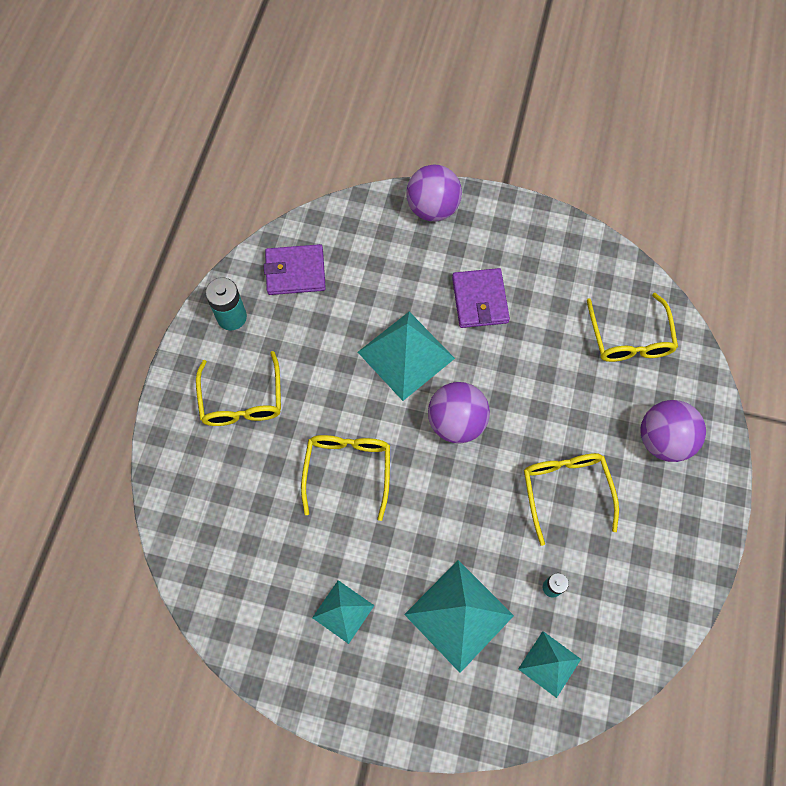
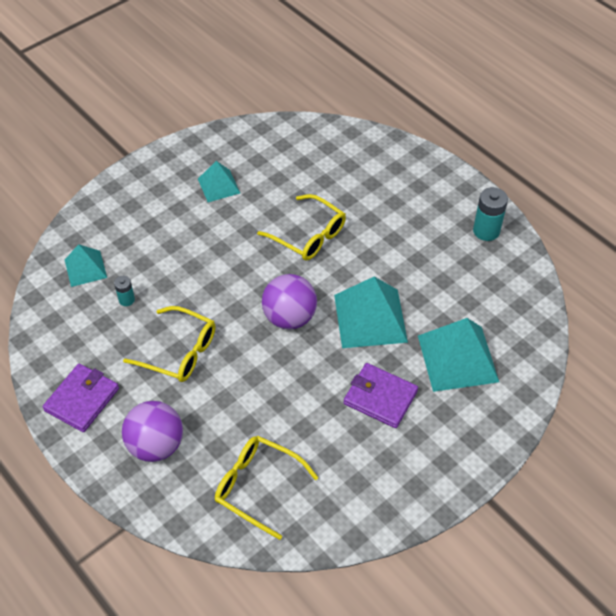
camera: 125 degrees right, 15 degrees down
(242, 399) = (411, 206): yellow glasses -> none
(295, 272) = (500, 288): purple wallet -> purple wallet (82, 399)
(432, 208) = (499, 419): purple ball -> none
(459, 615) = (160, 240): turquoise pyramid -> turquoise pyramid (457, 358)

